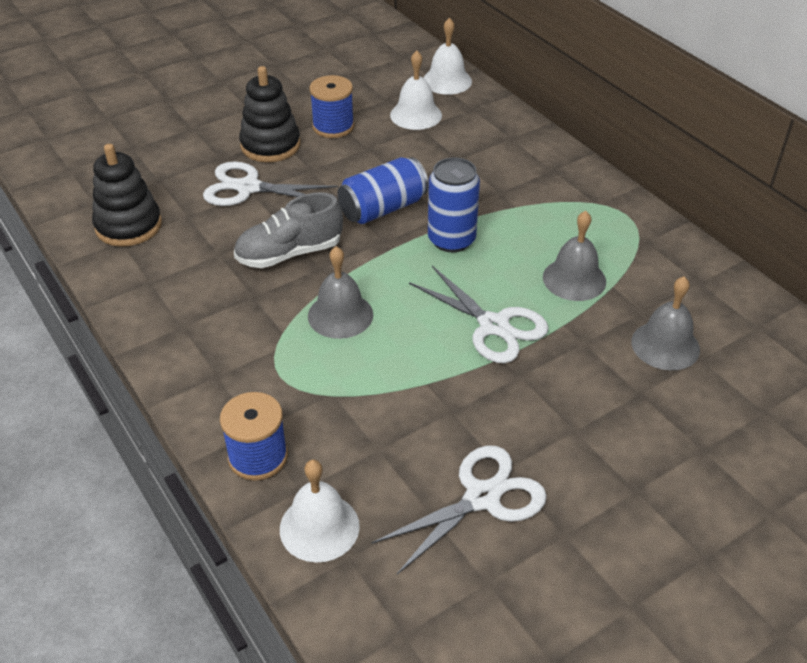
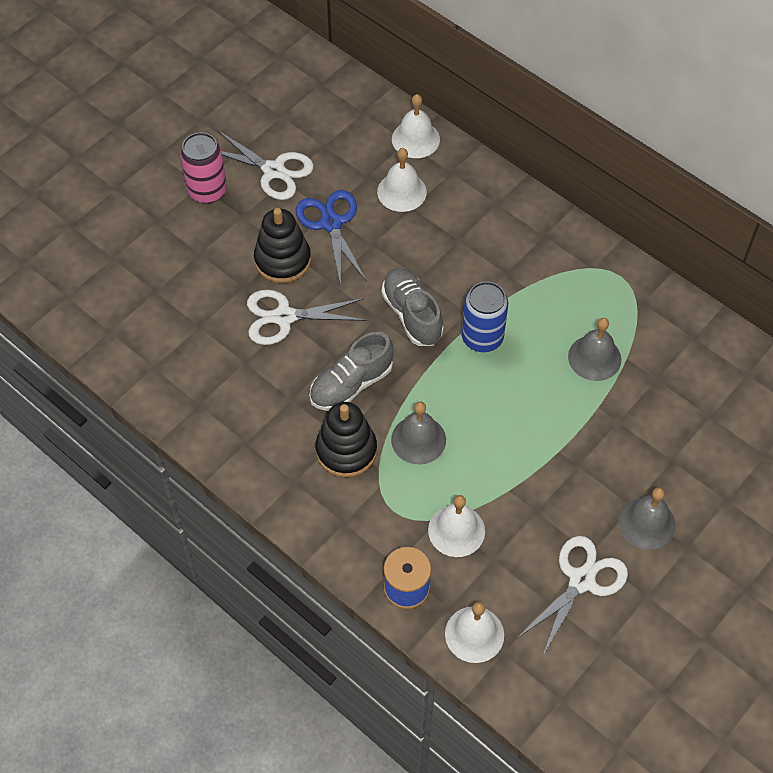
camera: 15 degrees left, 15 degrees up
(128, 226) = (198, 385): black stacking toy -> black stacking toy (346, 450)
(226, 86) = (207, 191): none -> pink can
(333, 126) = (331, 223): blue spool -> blue scissors
(345, 410) = (456, 530): none -> white bell
(383, 208) = (412, 315): blue can -> grey shoe
(493, 326) = (544, 421): white scissors -> white scissors (273, 171)
(665, 345) = (680, 409): grey bell -> grey bell (647, 523)

